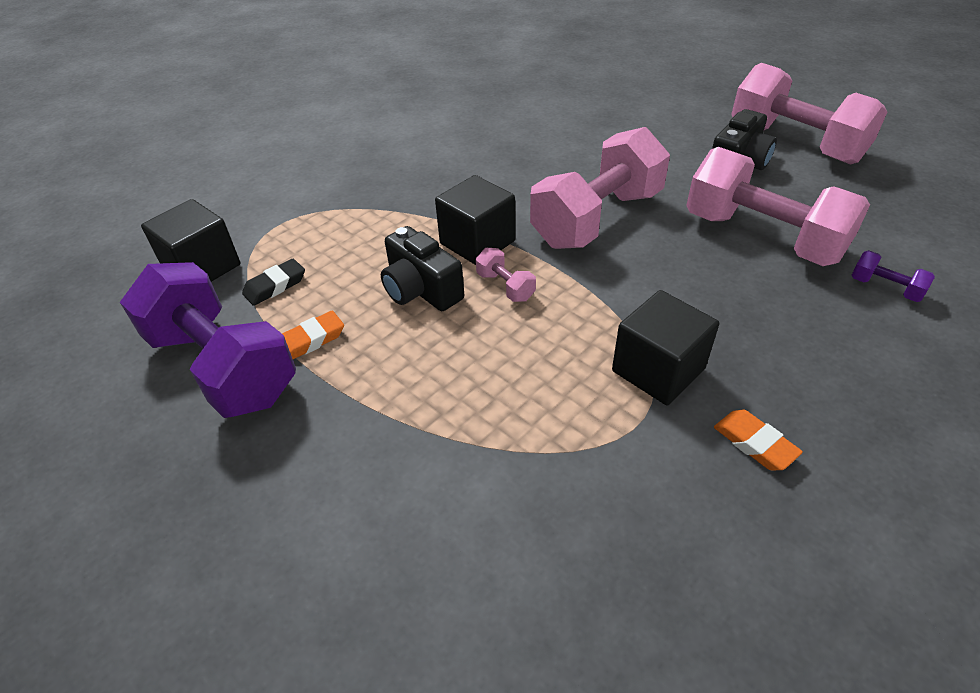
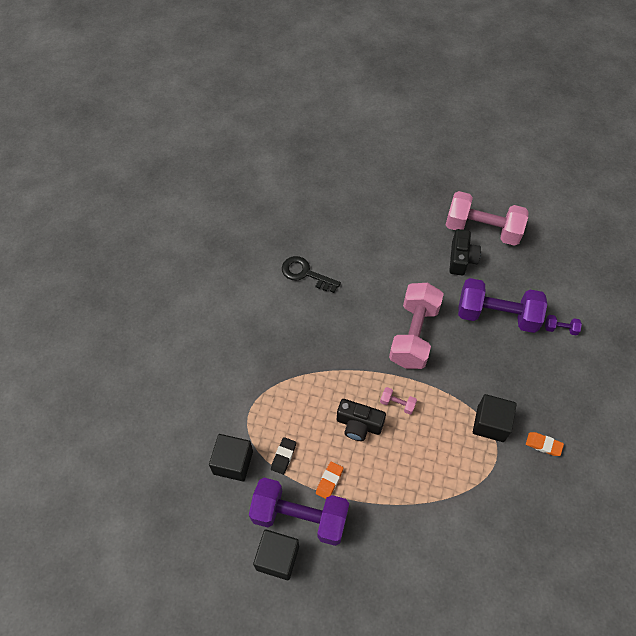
camera: 30 degrees left, 15 degrees up
(477, 242) = (364, 379): black cube -> black cube (277, 558)
(487, 122) = (305, 274): none -> black key
(762, 237) = (496, 315): pink dumbbell -> purple dumbbell

